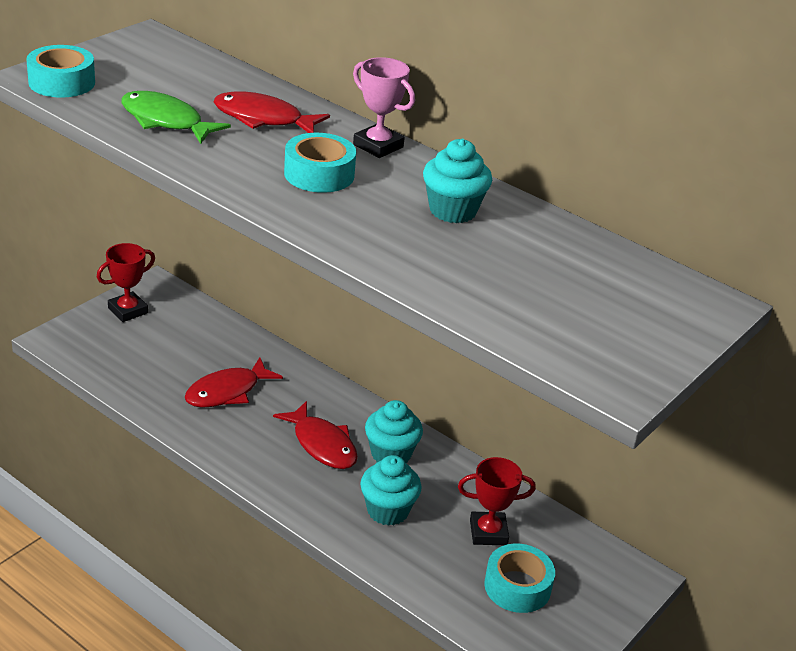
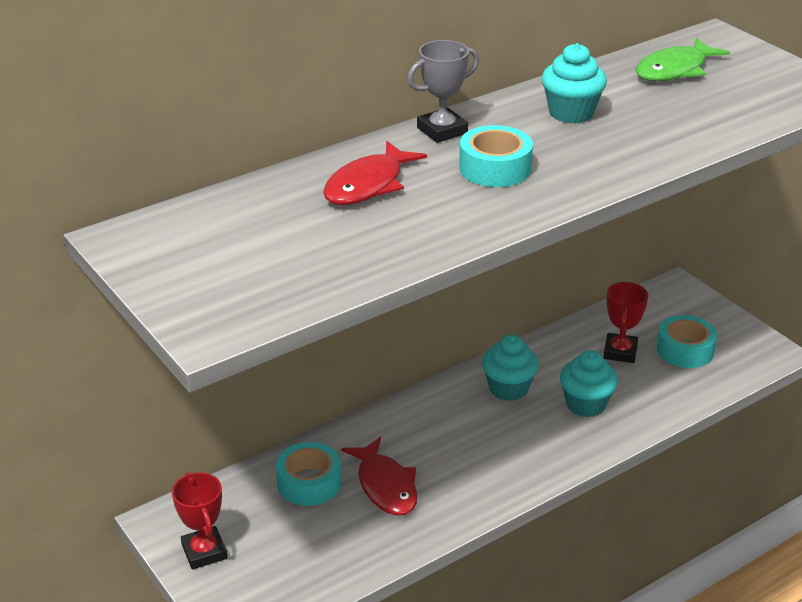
camera: 70 degrees left, 0 degrees up
(62, 82) = (234, 310): turquoise tape -> turquoise tape (309, 482)
(166, 121) = (358, 244): green fish -> green fish (675, 70)
(322, 444) = (486, 430): red fish -> none
(378, 146) = (442, 131): pink trophy -> grey trophy

